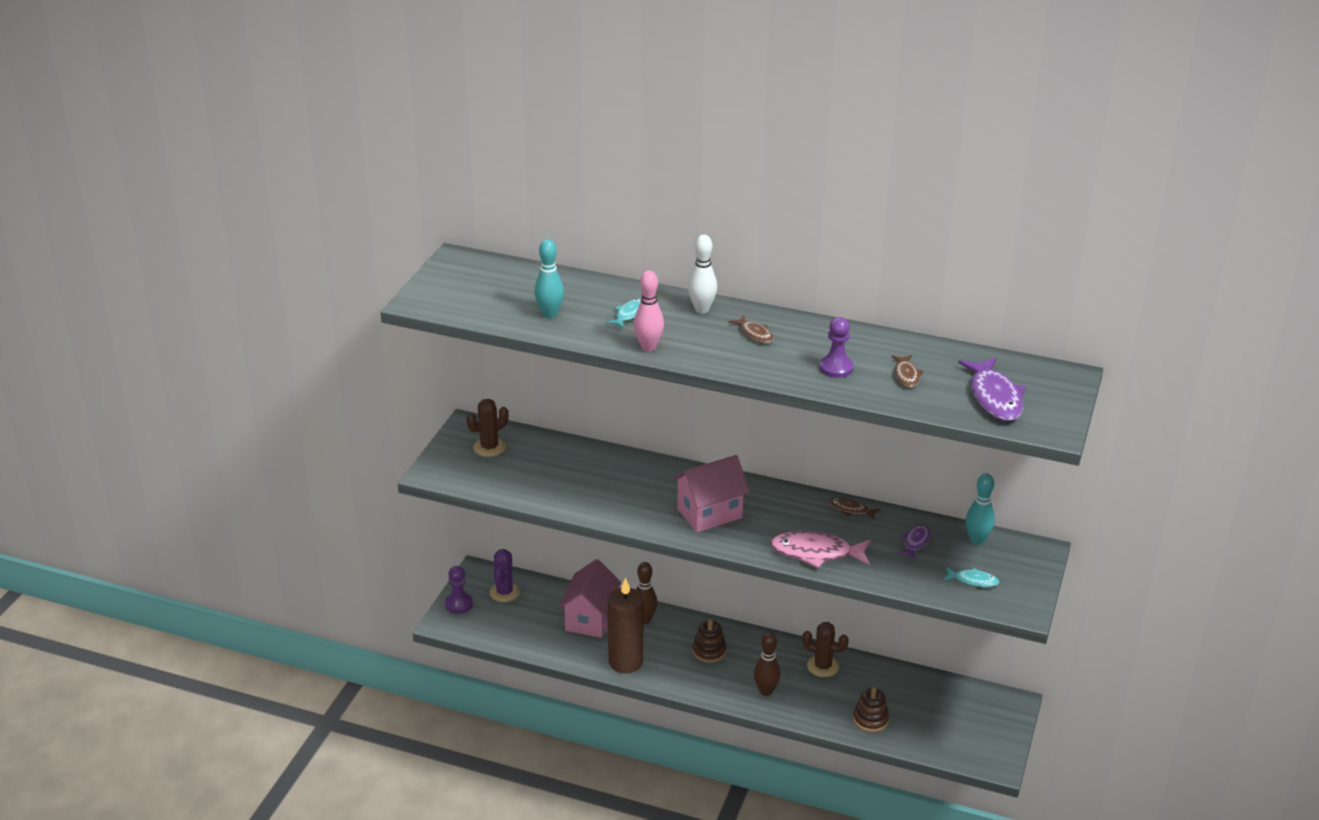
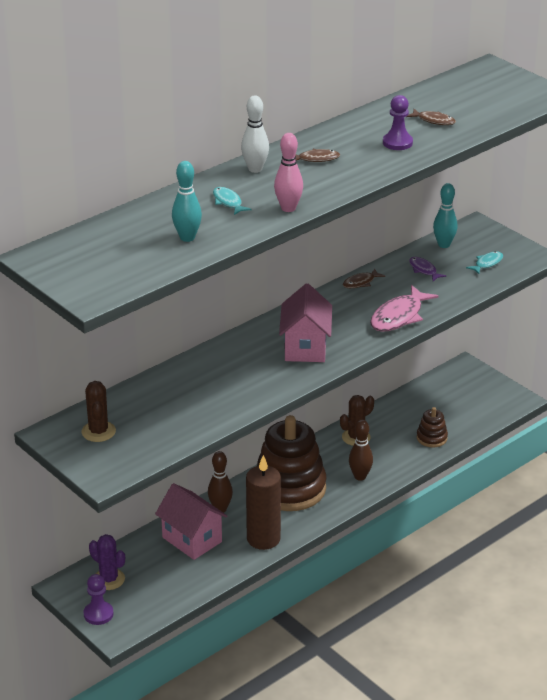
camera: 60 degrees left, 0 degrees up
(709, 651) = (289, 488): brown stacking toy -> brown stacking toy, size x2.27
(994, 397) = (492, 100): purple fish -> none

